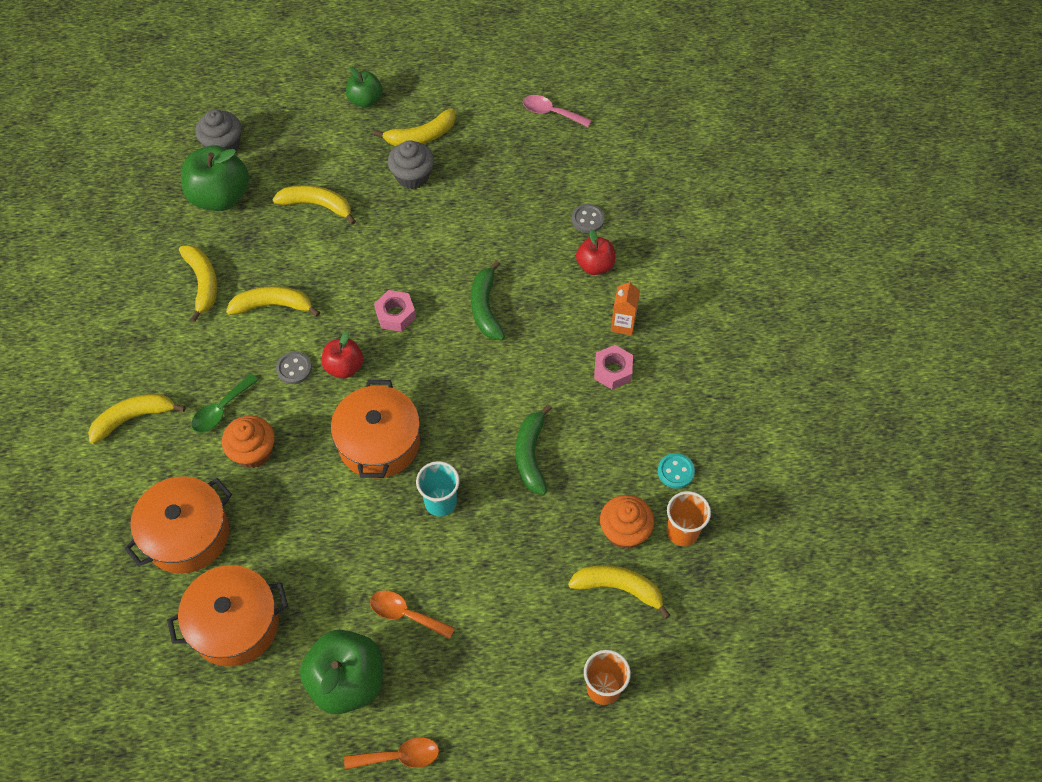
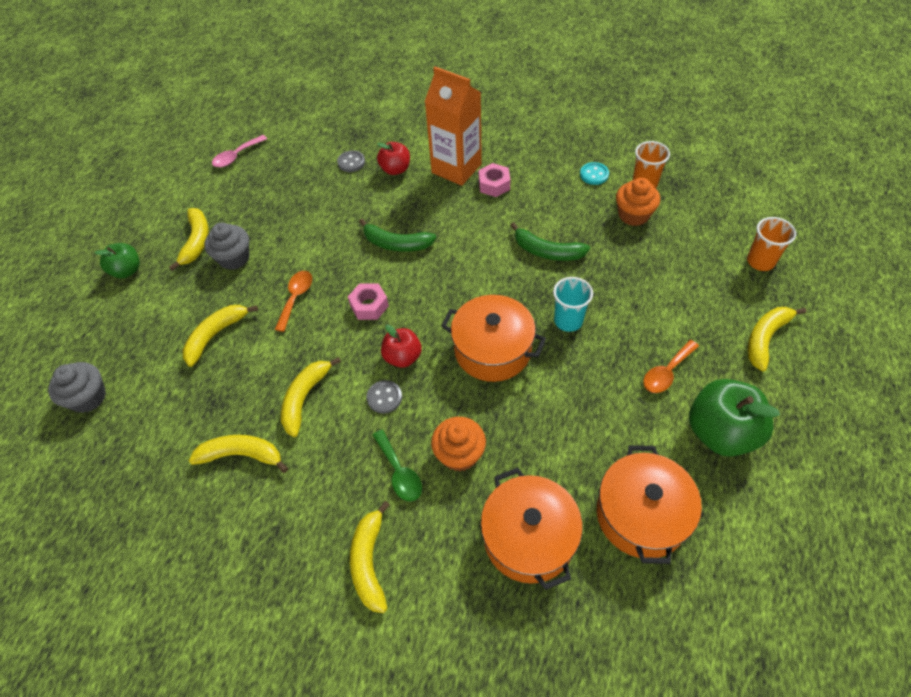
camera: 65 degrees left, 5 degrees down
(220, 197) = (148, 415): green apple -> none
(399, 756) = (798, 410): orange spoon -> orange spoon (296, 298)
(619, 588) = (680, 231): yellow banana -> yellow banana (765, 338)
(623, 324) = (456, 168): orange carton -> orange carton, size x2.07

